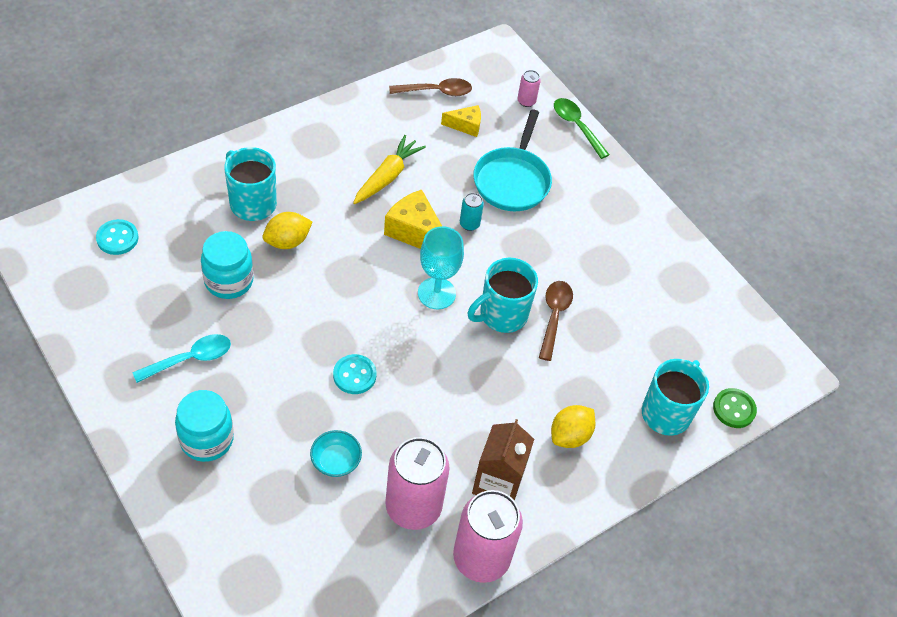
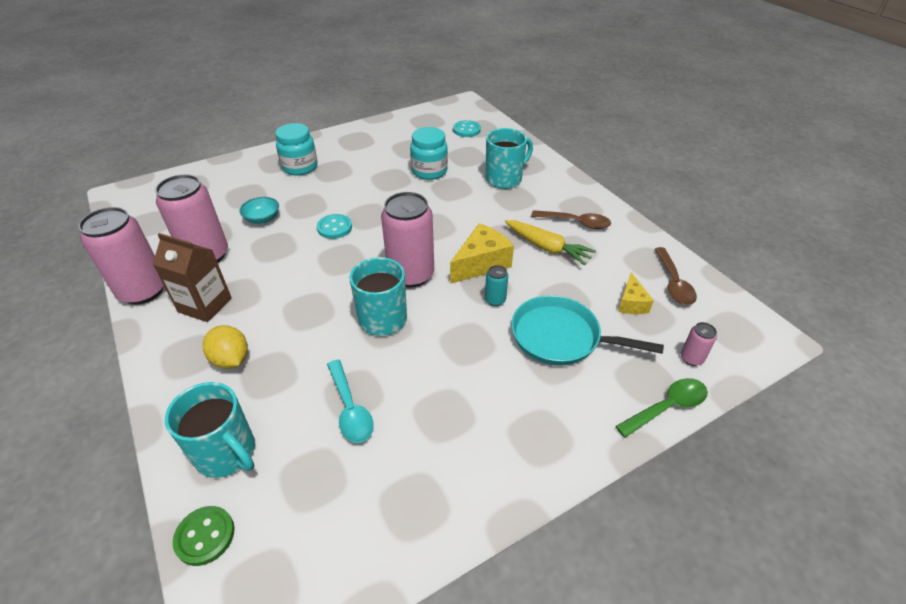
camera: 100 degrees right, 10 degrees down
(190, 359) = (364, 159): turquoise spoon -> turquoise spoon (350, 409)
(287, 241) = (467, 195): yellow lemon -> none
(436, 293) = (411, 274): turquoise goblet -> pink can
(554, 316) = (375, 359): brown spoon -> brown spoon (576, 223)

